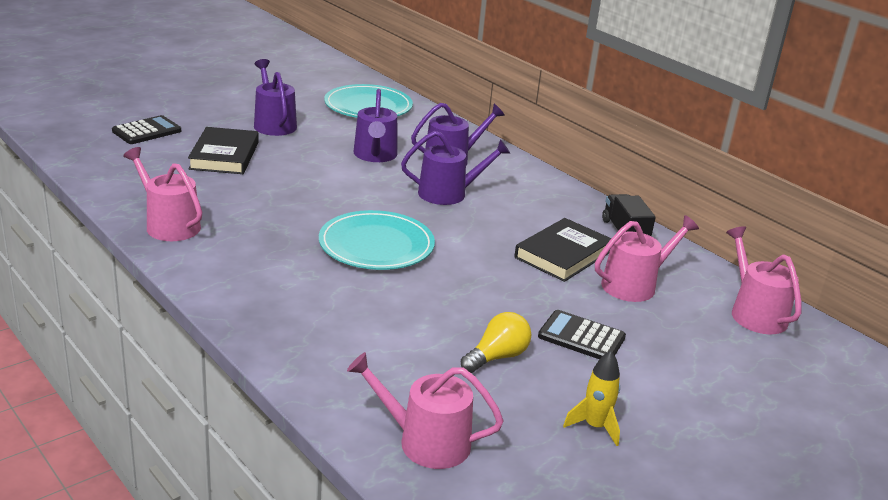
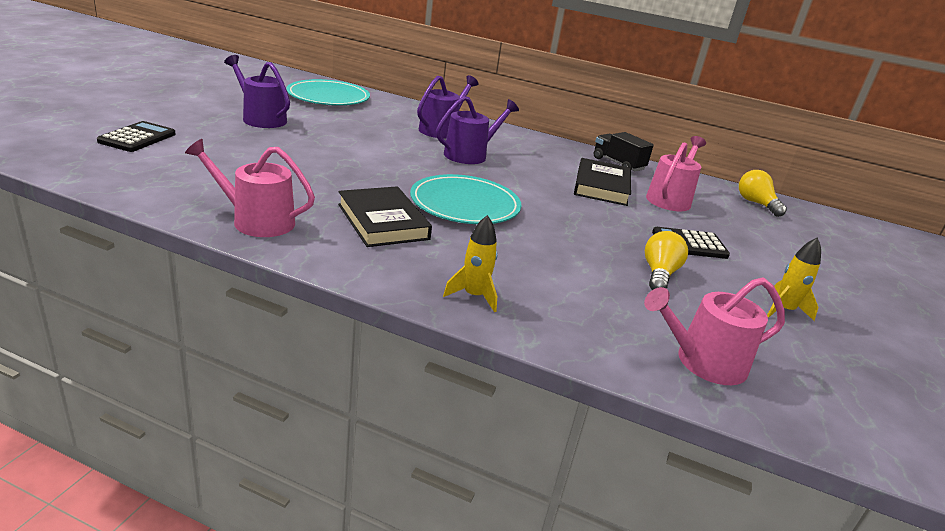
camera: 30 degrees left, 0 degrees up
(224, 155) = (244, 150): black book -> black book (383, 221)
(280, 329) = (474, 296): none -> yellow rocket
(375, 155) = (379, 133): purple watering can -> none
(754, 313) = (756, 203): pink watering can -> yellow light bulb

